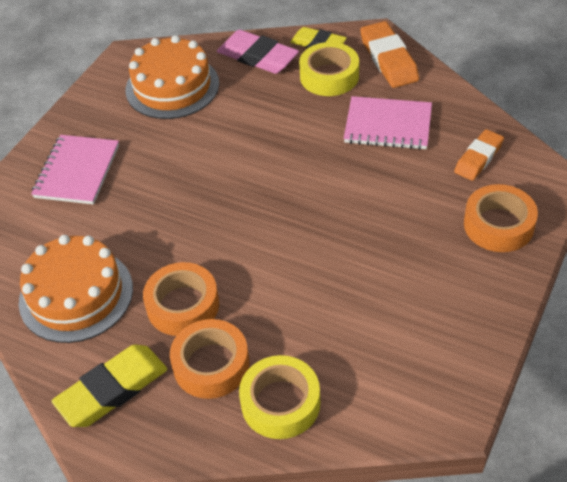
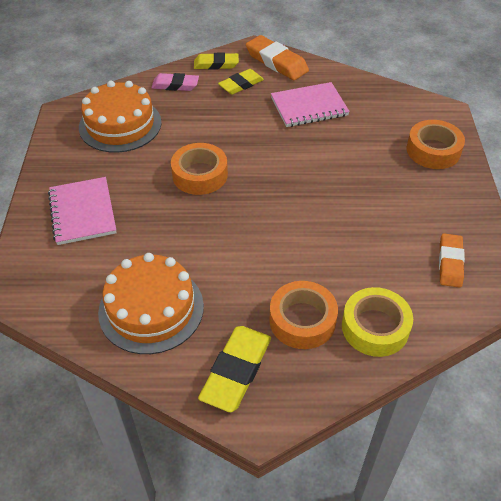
camera: 30 degrees left, 0 degrees up
(183, 305) = (247, 284): orange tape -> orange tape (200, 175)
(257, 57) = (175, 85): pink eraser -> pink eraser, size x0.67
(329, 76) = (241, 85): yellow tape -> yellow eraser
(478, 158) = (387, 111): orange eraser -> orange eraser (450, 263)

